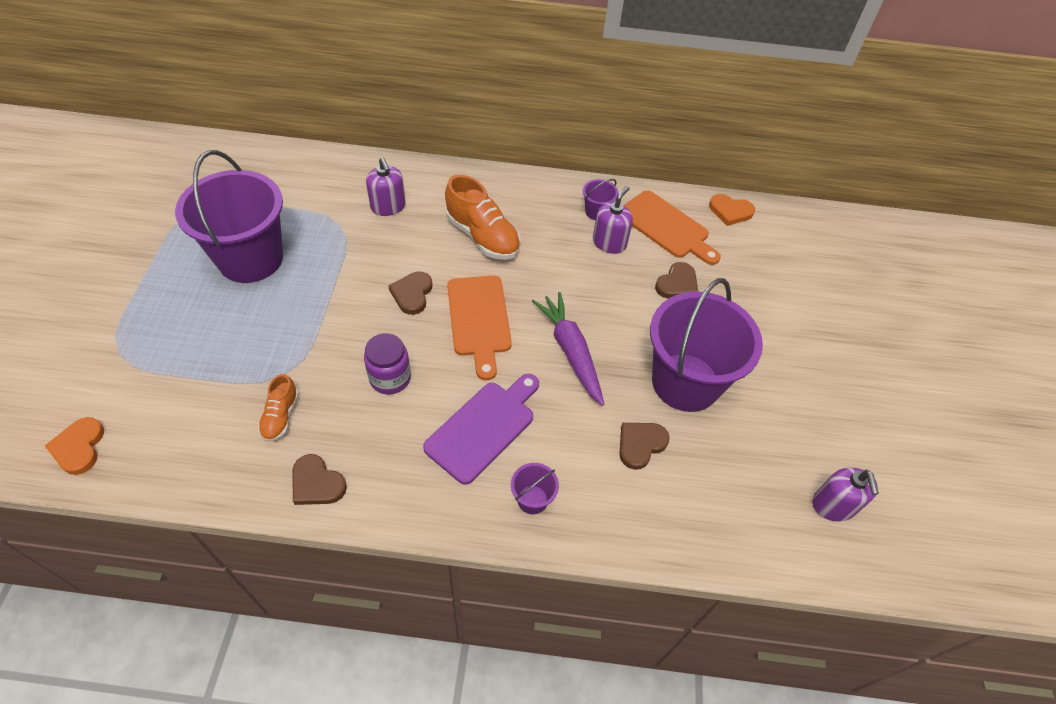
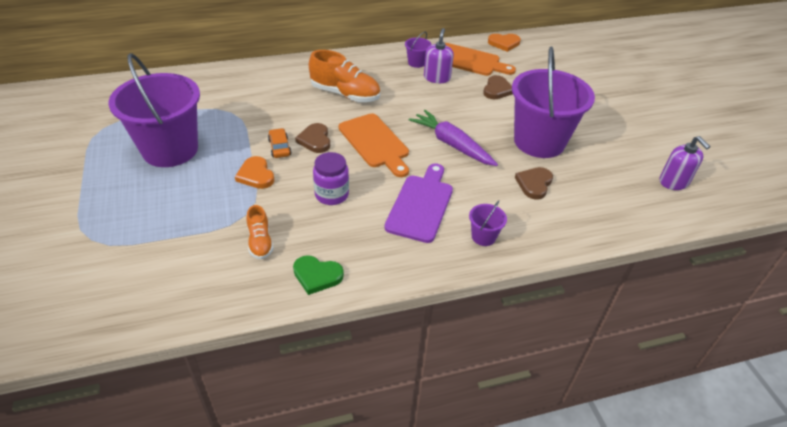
camera: 20 degrees left, 10 degrees down
(79, 447) = (94, 314): orange heart -> orange heart (256, 175)
(317, 483) = (317, 276): brown heart -> green heart
(367, 292) = (279, 147): none -> orange car
(388, 206) = (262, 93): purple soap dispenser -> none

